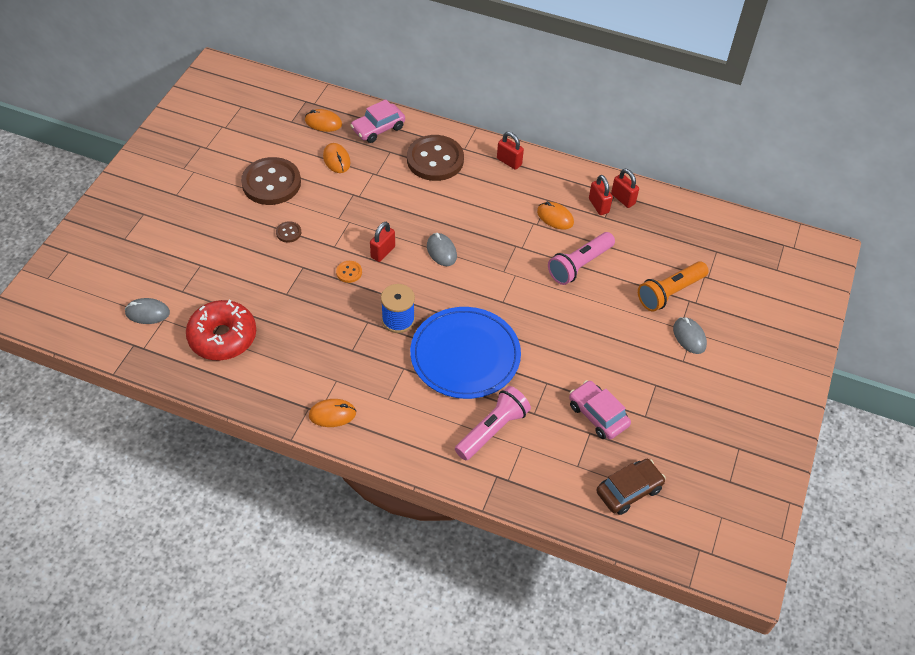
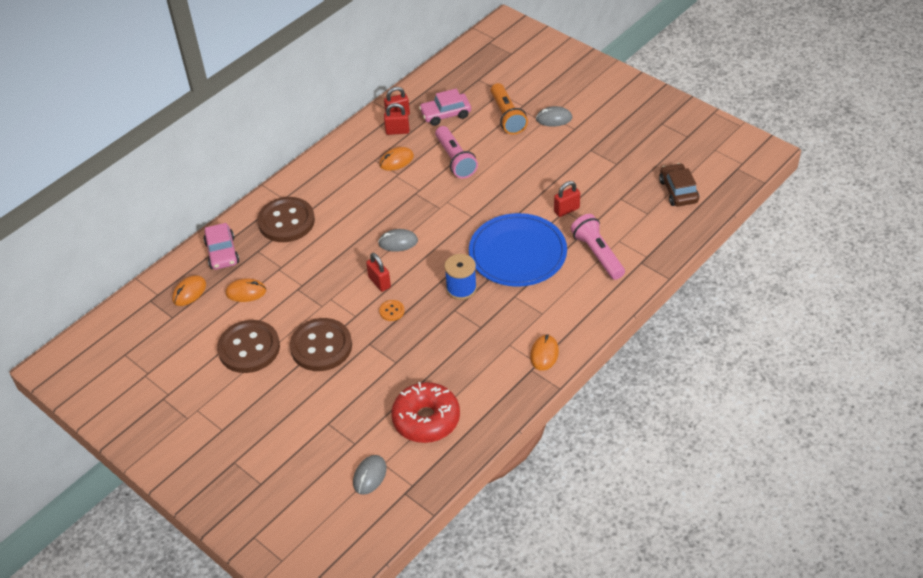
camera: 65 degrees left, 5 degrees down
(288, 232) = (321, 346): brown button -> brown button, size x2.42
(509, 162) = (317, 173): red padlock -> red padlock (566, 210)
(598, 415) = (606, 189): pink car -> pink car (445, 114)

